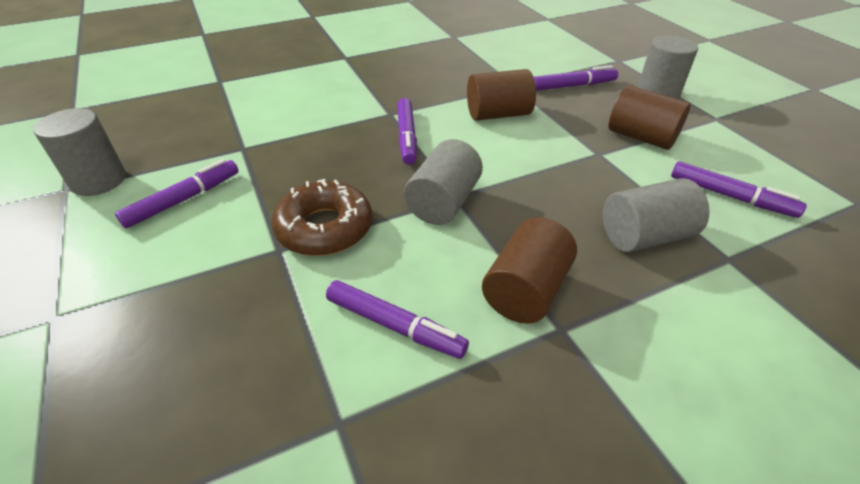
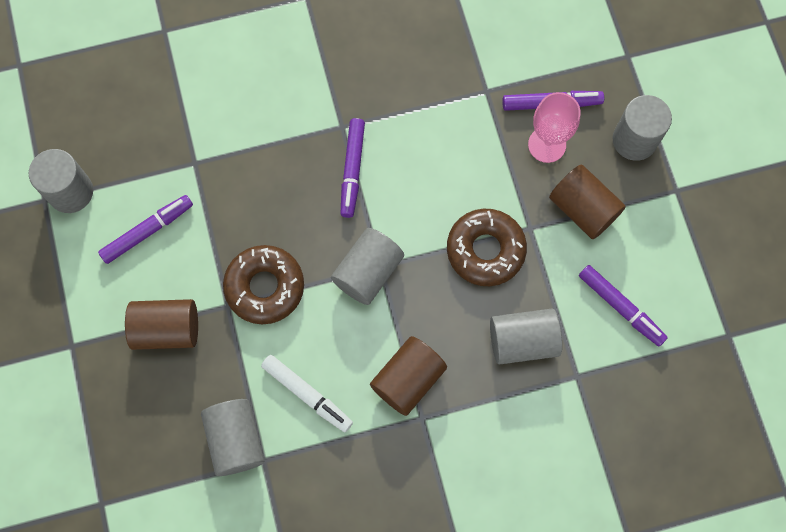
camera: 10 degrees right, 30 degrees up
(292, 400) = (236, 440): none -> grey cylinder
(395, 326) = (307, 394): purple marker -> white marker
(498, 114) = (453, 146): brown cylinder -> brown cylinder (167, 329)
(563, 173) = (485, 250): none -> brown donut
(583, 106) = (547, 145): none -> pink goblet

